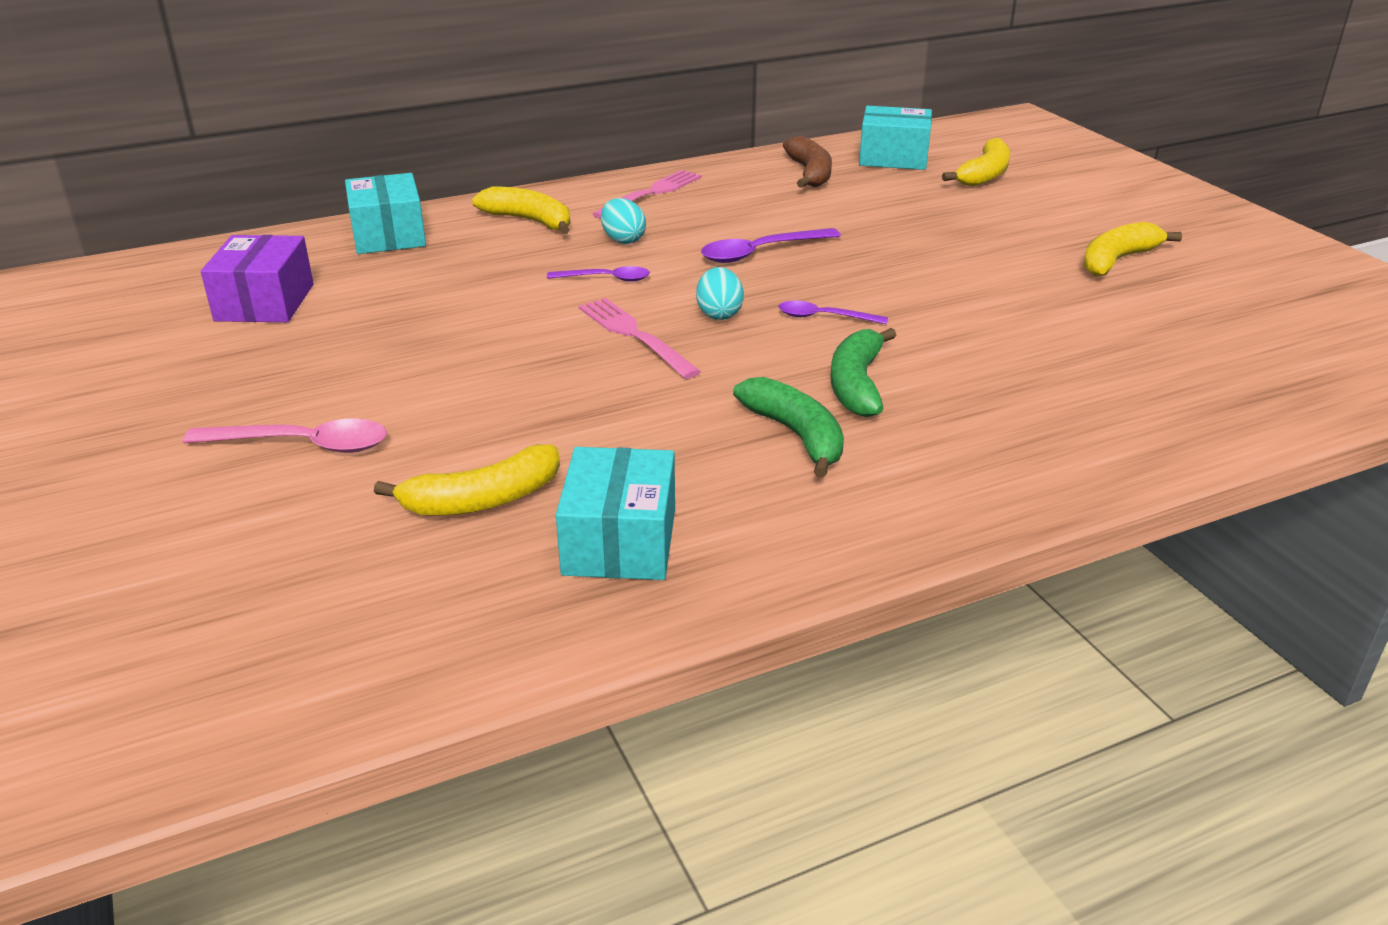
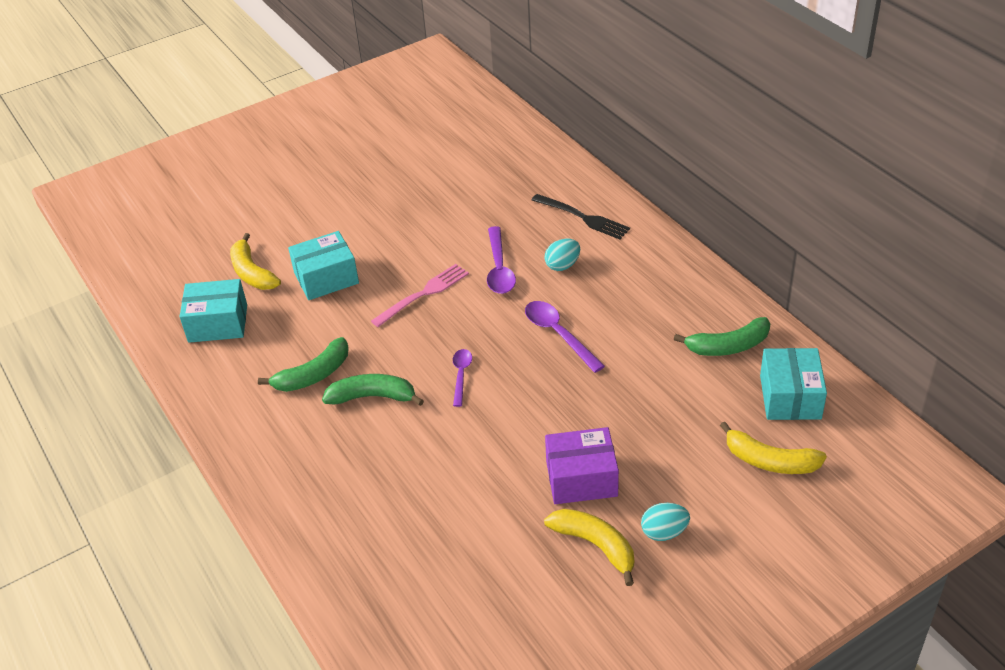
camera: 85 degrees right, 10 degrees up
(265, 302) = (442, 148): purple box -> purple box (581, 478)
(302, 445) = (298, 205): pink spoon -> none
(388, 235) = (543, 166): turquoise box -> turquoise box (326, 278)
(529, 221) = (583, 217): yellow banana -> black fork
(606, 279) = (499, 268): purple spoon -> purple spoon, size x1.57
(651, 193) = (652, 265): pink fork -> none
(719, 314) = (458, 326): turquoise egg -> turquoise egg (664, 532)
(809, 173) = (728, 346): brown banana -> green banana

